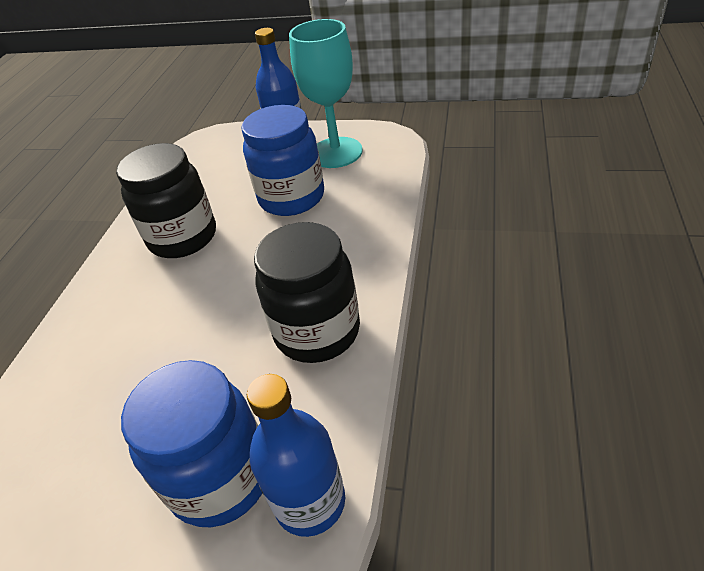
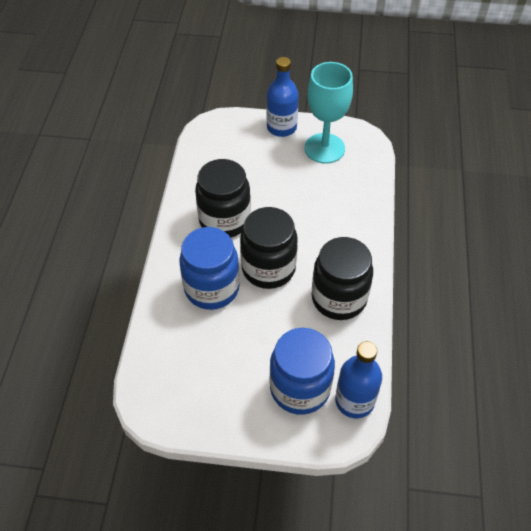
camera: 10 degrees left, 10 degrees up
(223, 294) = (268, 268): none -> black jar
(292, 198) = (299, 189): blue jar -> blue jar (212, 288)

